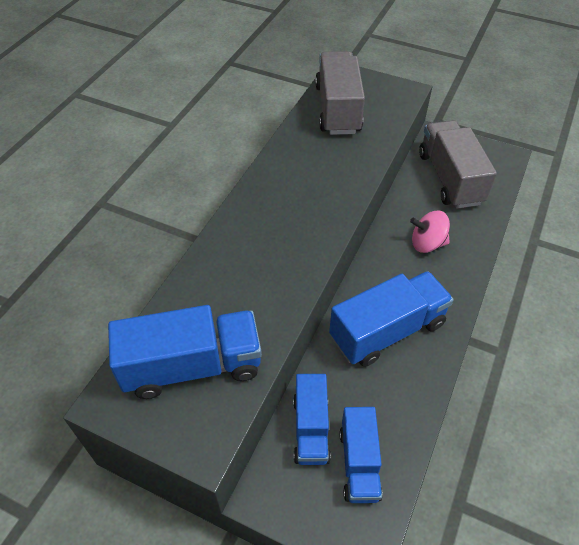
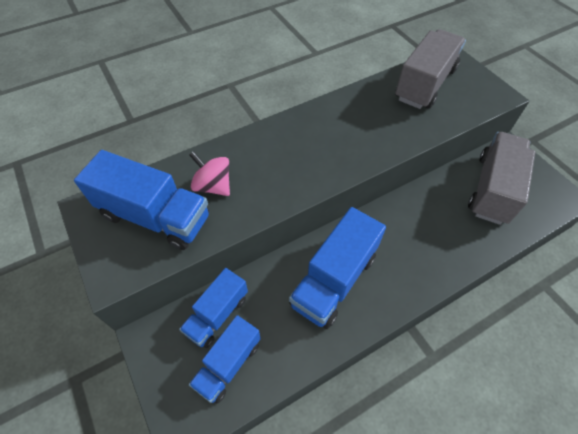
camera: 35 degrees right, 5 degrees up
(387, 331) = (334, 280): blue truck -> blue truck turned 120 degrees clockwise
(427, 243) = (426, 231): pink spinning top -> pink spinning top (213, 186)

